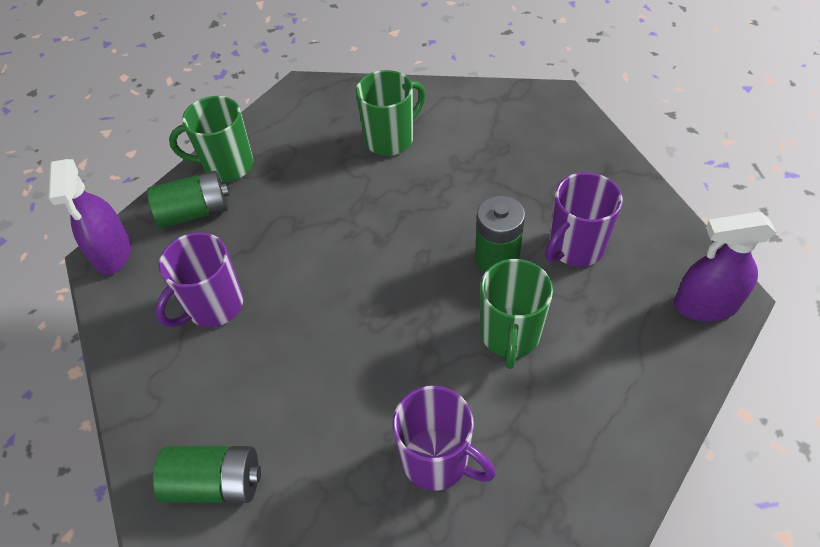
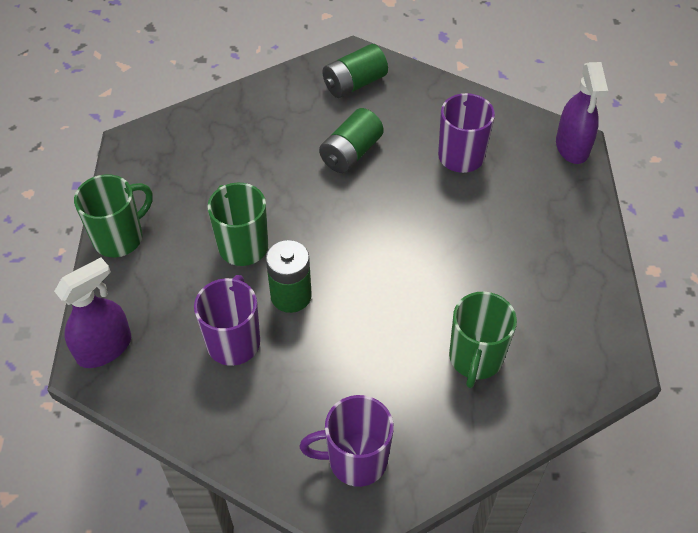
camera: 140 degrees right, 0 degrees up
(113, 253) = (572, 147): purple spray bottle -> purple spray bottle turned 135 degrees counterclockwise
(195, 212) = (555, 203): green battery -> green battery (351, 153)
(227, 166) = (582, 251): green mug -> green mug (120, 238)
(437, 460) = (239, 154): purple mug -> purple mug (355, 460)

